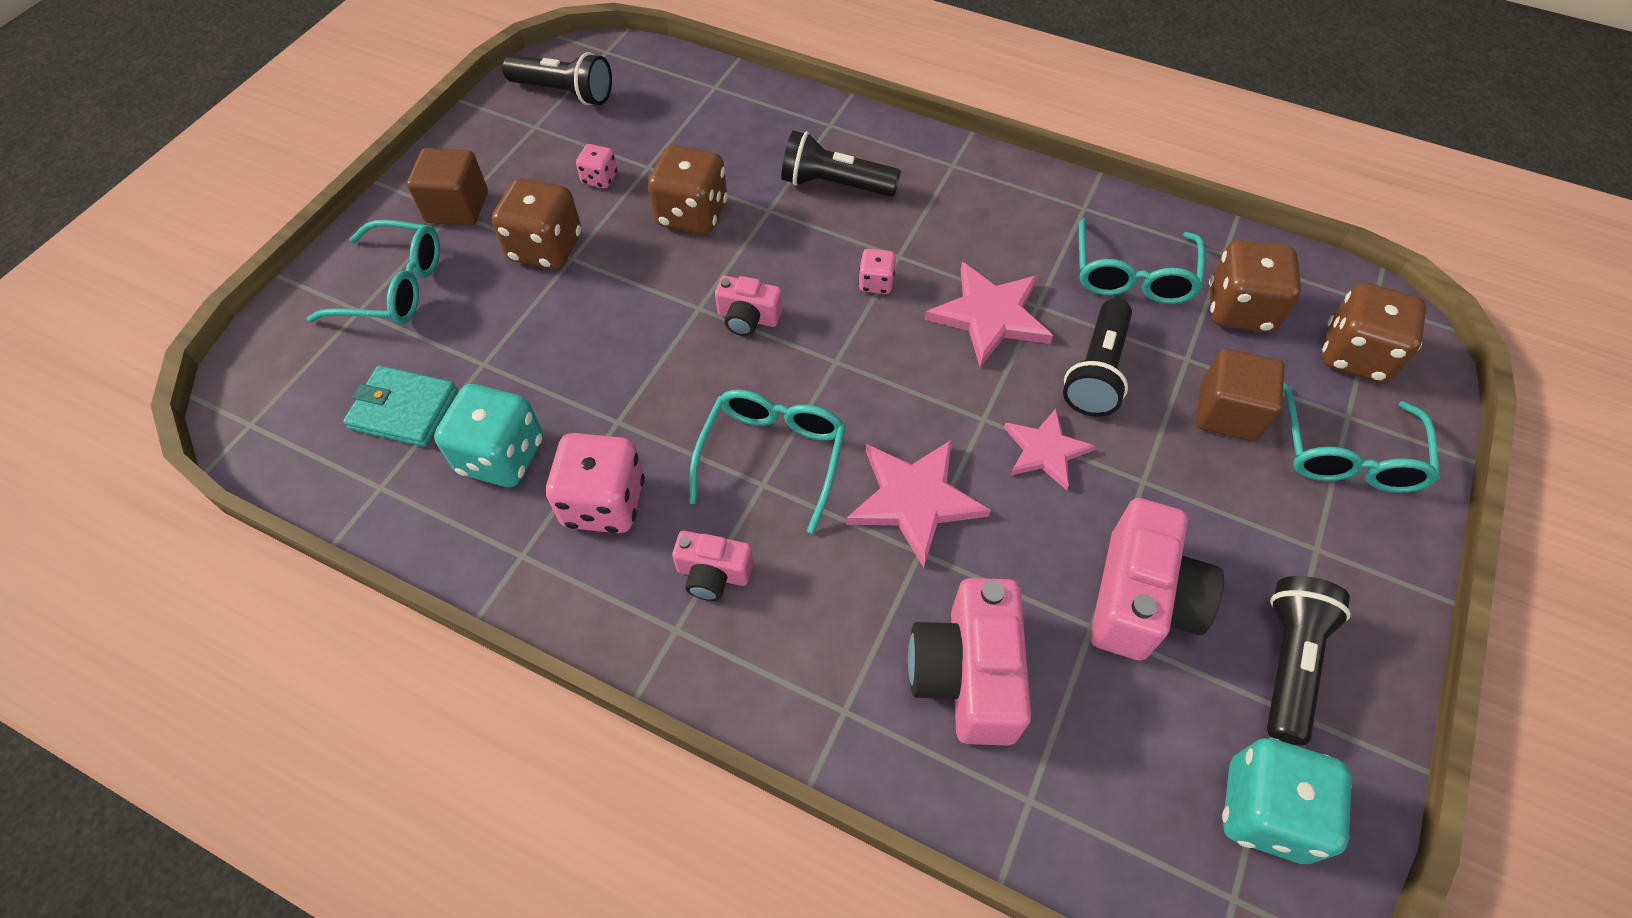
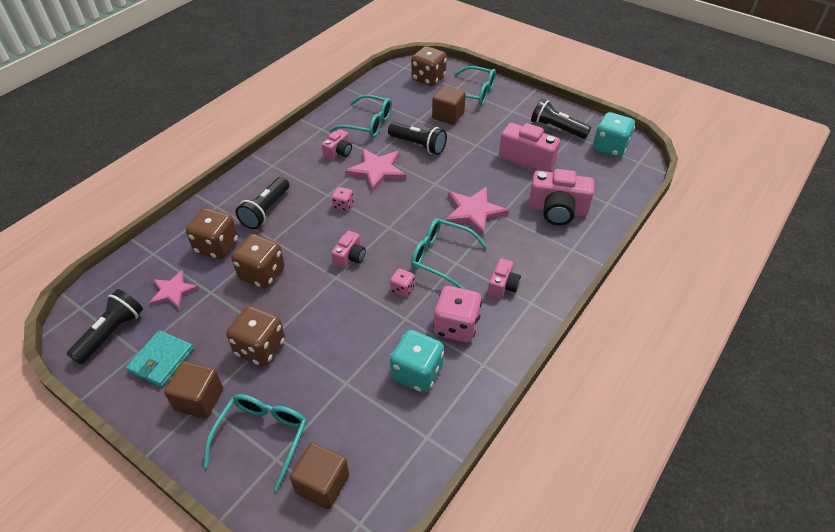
camera: 80 degrees left, 10 degrees down
(314, 370) = (322, 484): none -> brown cube
(404, 409) = (370, 426): turquoise wallet -> turquoise wallet (161, 360)
(600, 178) = (209, 317): pink dice -> pink dice (402, 289)
(1023, 247) = (338, 152): none -> pink camera
(1045, 450) = (456, 168): pink star -> pink star (173, 291)
(1239, 309) = (397, 100): brown dice -> brown dice (217, 246)

